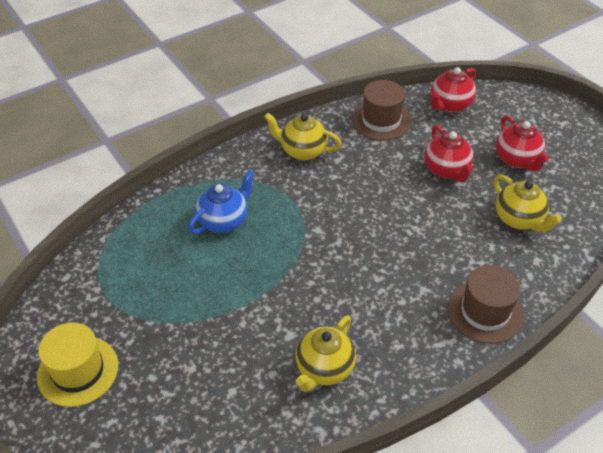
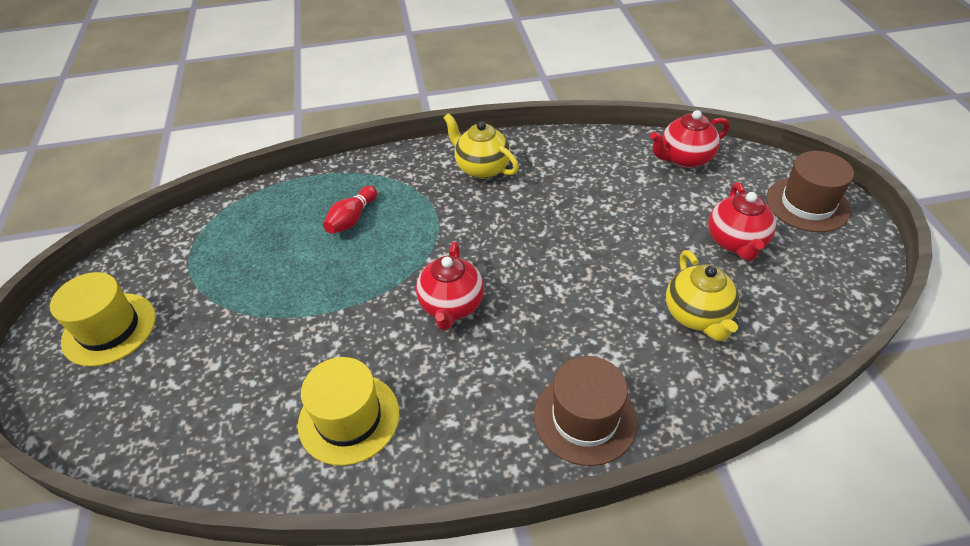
camera: 25 degrees right, 0 degrees up
(224, 221) = (352, 219): blue teapot -> red bowling pin
(324, 368) = (349, 418): yellow teapot -> yellow hat
(381, 120) = (590, 157): brown hat -> brown hat (807, 204)
(446, 170) = (637, 231): red teapot -> red teapot (451, 306)

